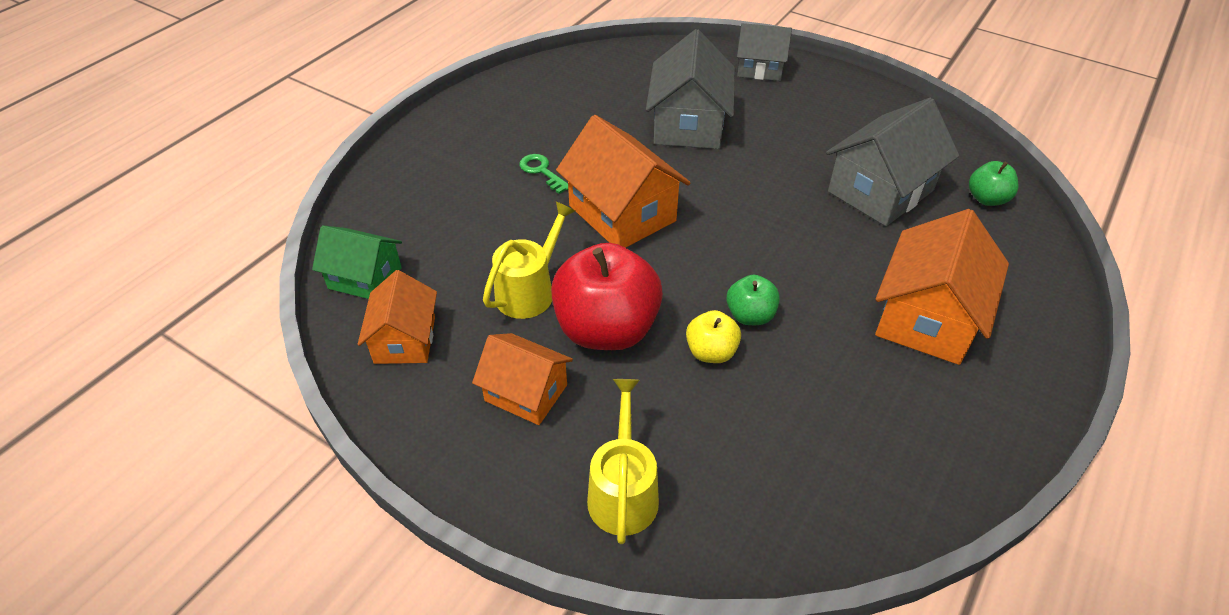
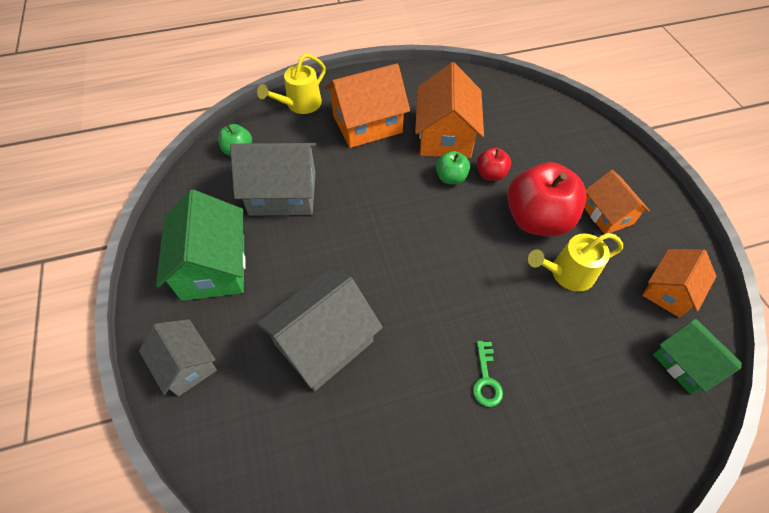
camera: 140 degrees left, 10 degrees up
(622, 213) = (459, 291): orange house -> orange house (445, 136)
(623, 492) = (586, 148): yellow watering can -> yellow watering can (300, 104)
(711, 352) = (490, 174): yellow apple -> red apple
(836, 115) = (213, 267): none -> green house

